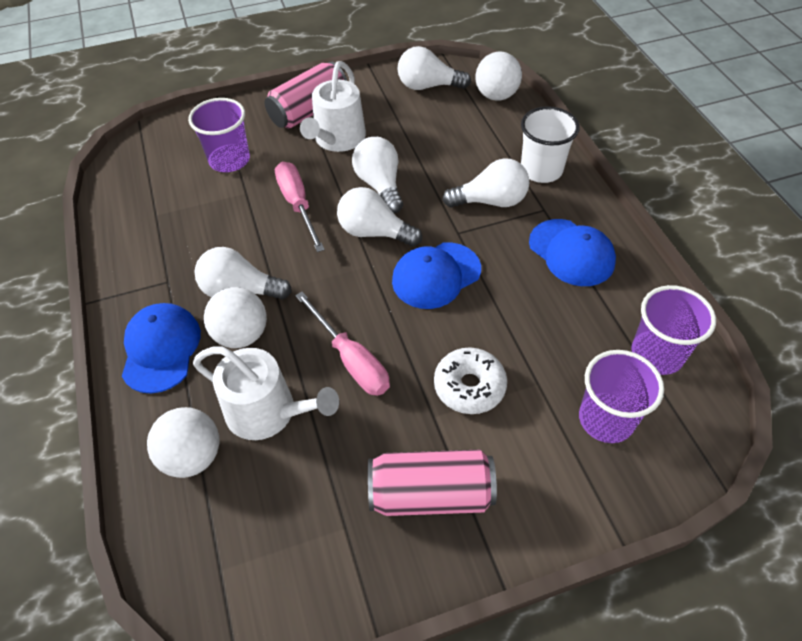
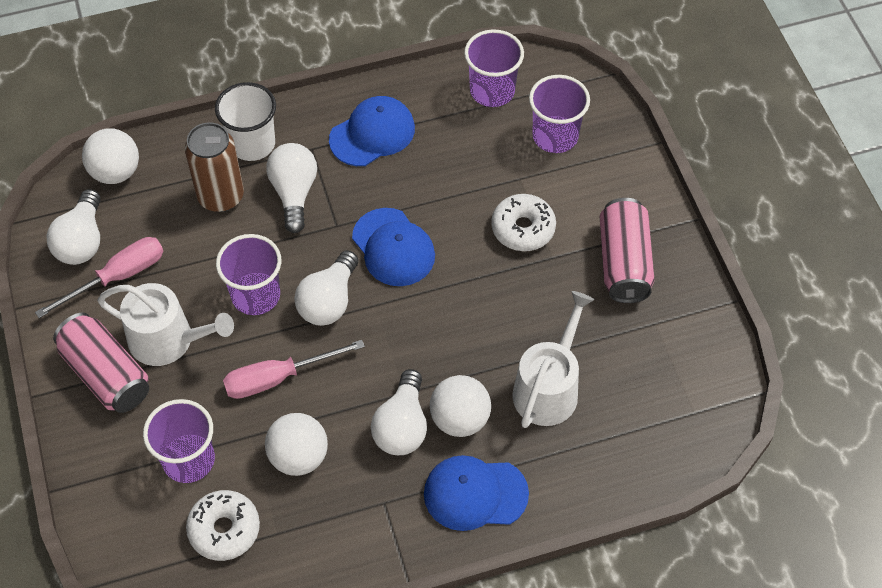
camera: 90 degrees left, 5 degrees up
(166, 184) = (224, 529): none -> white donut
(192, 456) = (595, 447): white ball -> white ball (298, 457)
(351, 359) = (492, 321): pink screwdriver -> pink screwdriver (117, 277)
(380, 185) = (256, 295): white light bulb -> purple cup
(480, 156) = (221, 196): none -> brown can

